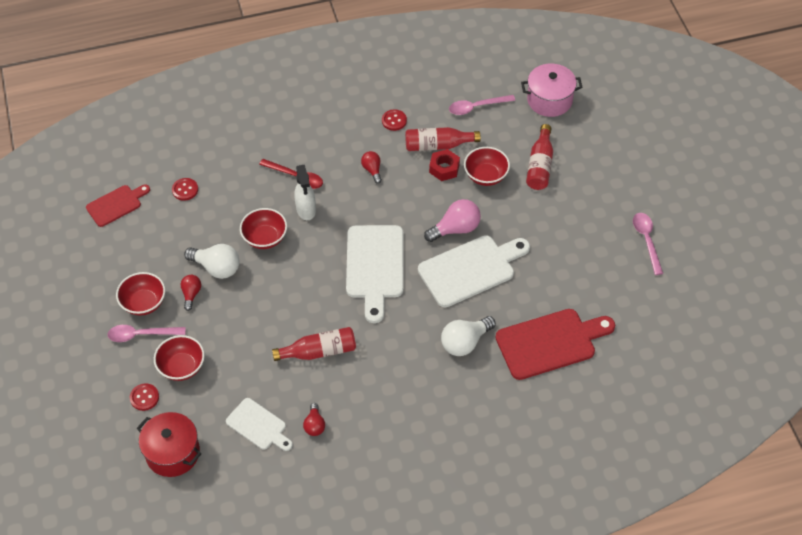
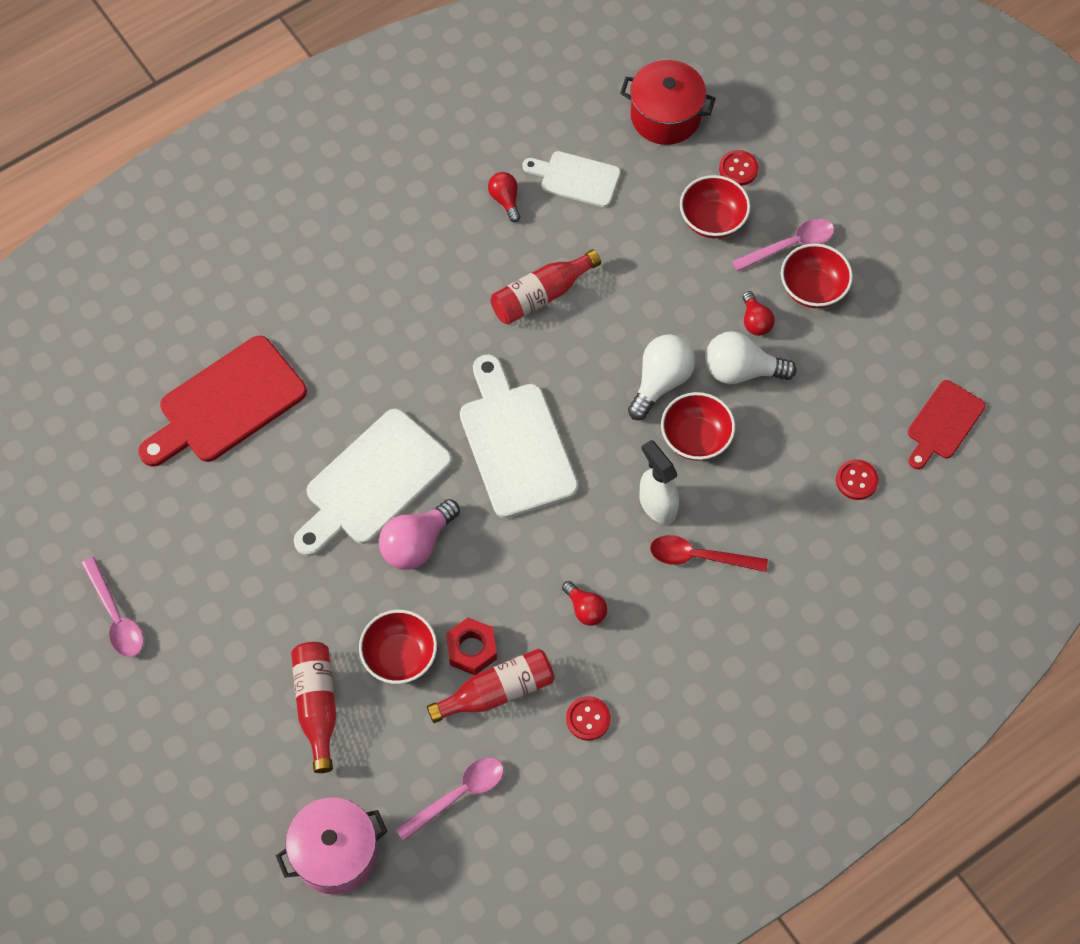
camera: 160 degrees right, 10 degrees up
(465, 342) = (346, 368): white light bulb -> white light bulb (661, 382)

